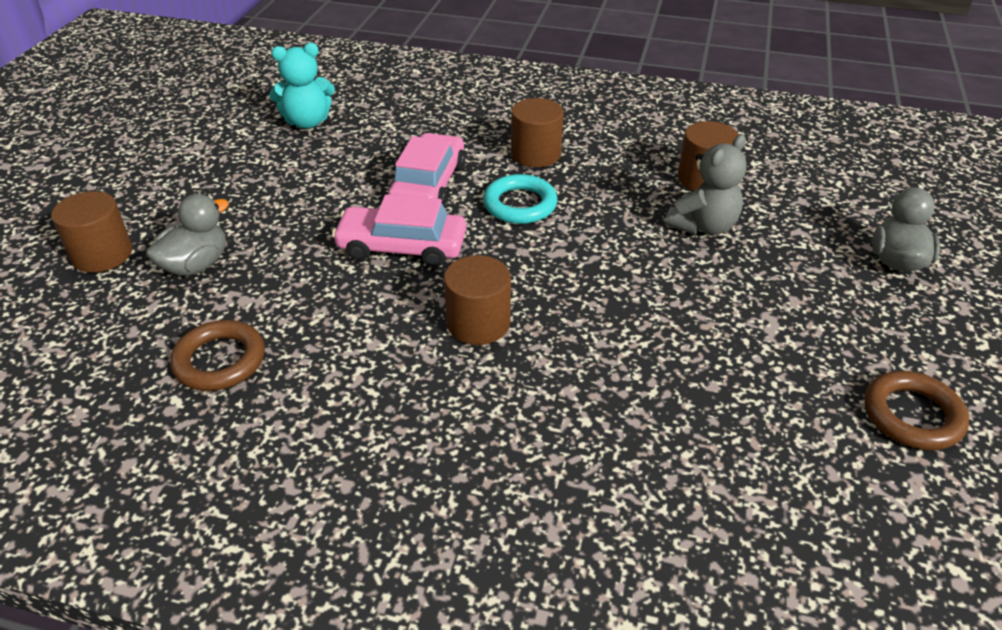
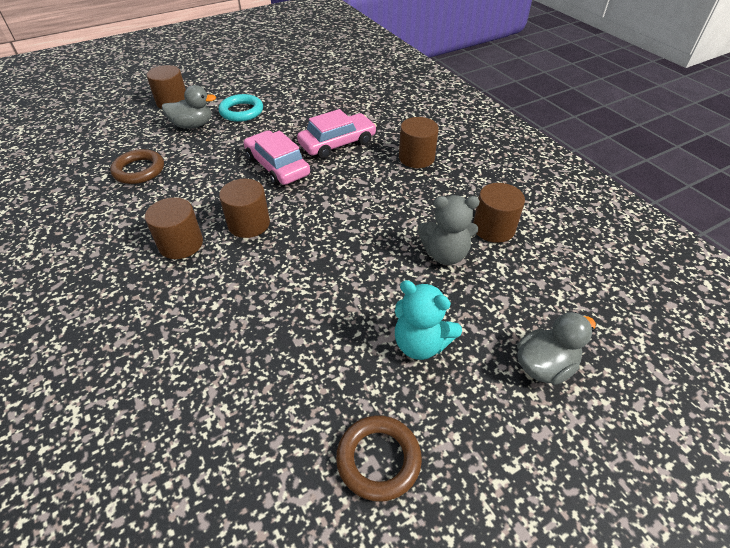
camera: 45 degrees right, 5 degrees up
(307, 122) = (333, 84): turquoise teddy bear -> turquoise teddy bear (420, 343)
(438, 396) = (181, 244): none -> brown cylinder
(520, 204) = (363, 179): turquoise ring -> turquoise ring (241, 111)

